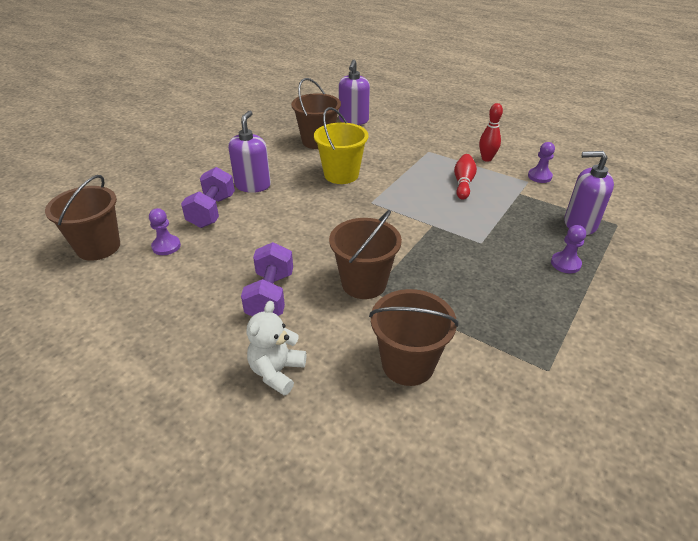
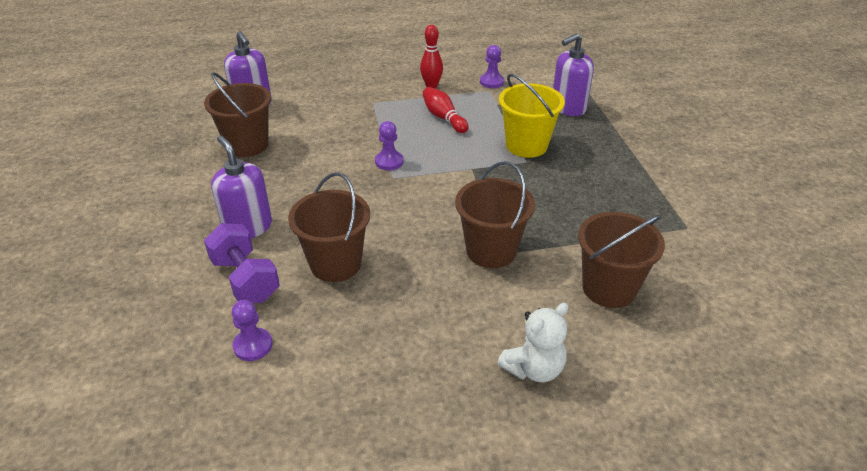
camera: 45 degrees left, 0 degrees up
(98, 247) = (168, 402): brown bucket -> brown bucket (335, 264)
(270, 296) = (433, 315): purple dumbbell -> none
(277, 371) = (534, 368): white teddy bear -> white teddy bear turned 105 degrees counterclockwise
(341, 174) = (325, 166): yellow bucket -> yellow bucket (526, 145)
(565, 264) = (599, 144): purple pawn -> purple pawn (389, 162)

